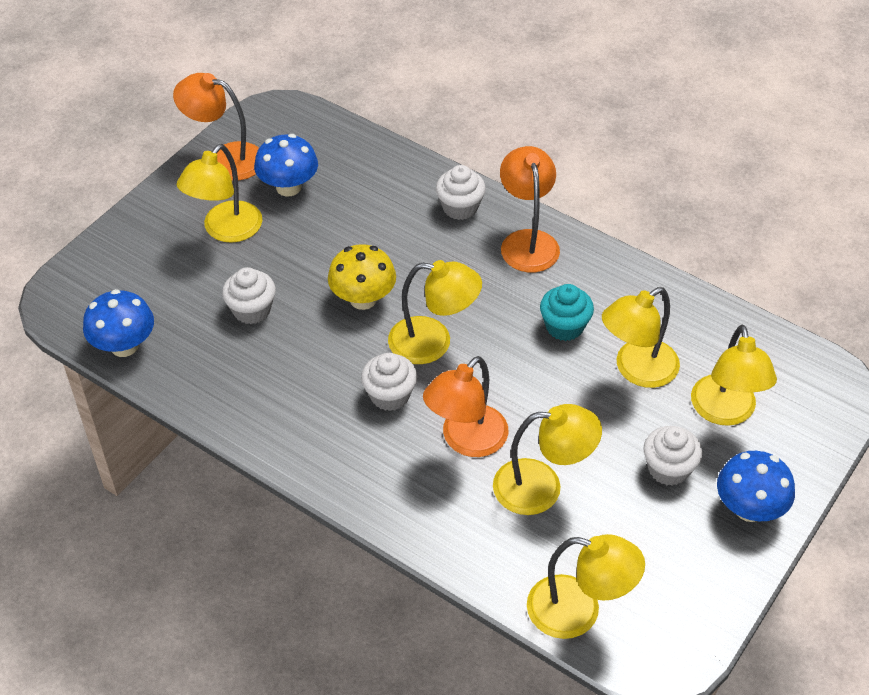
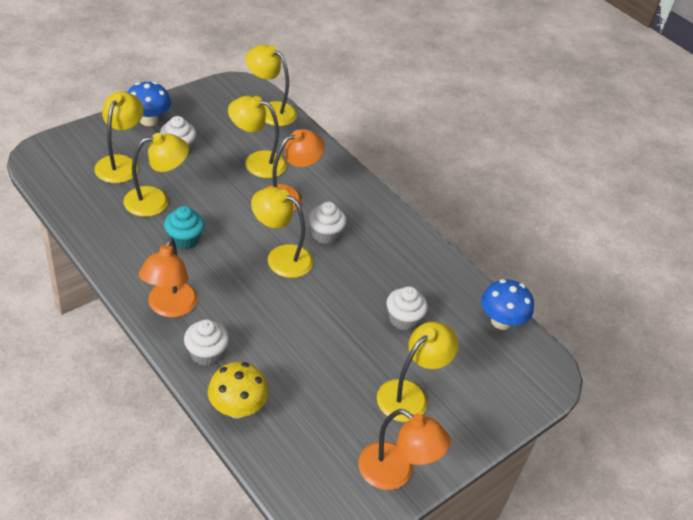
camera: 170 degrees left, 5 degrees down
(288, 187) = (345, 421): blue mushroom -> none
(363, 299) = (318, 302): yellow mushroom -> yellow mushroom (237, 408)

